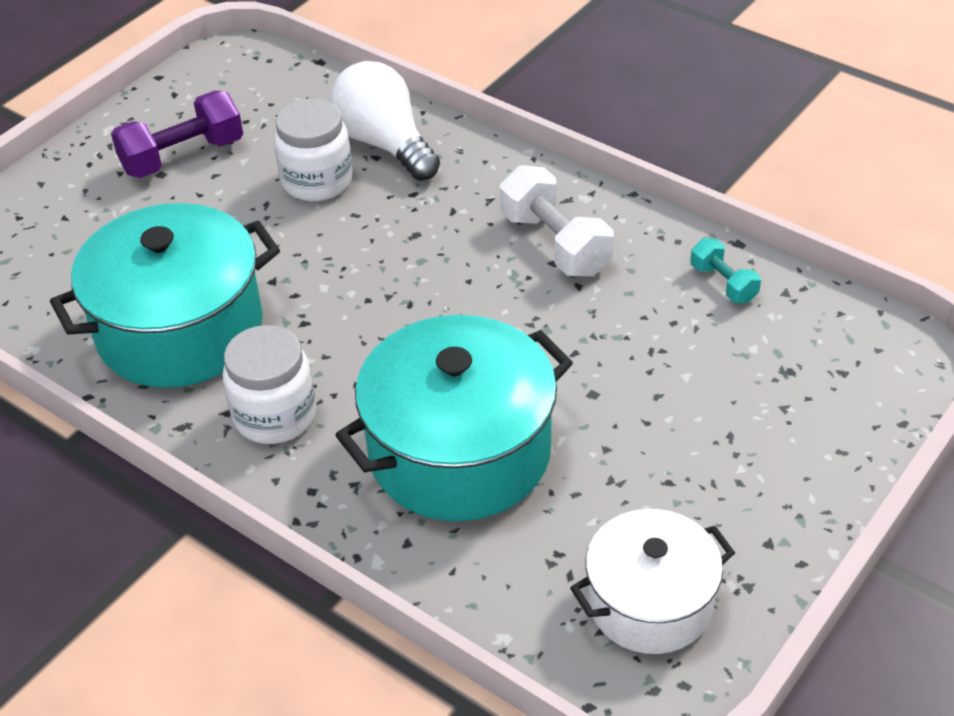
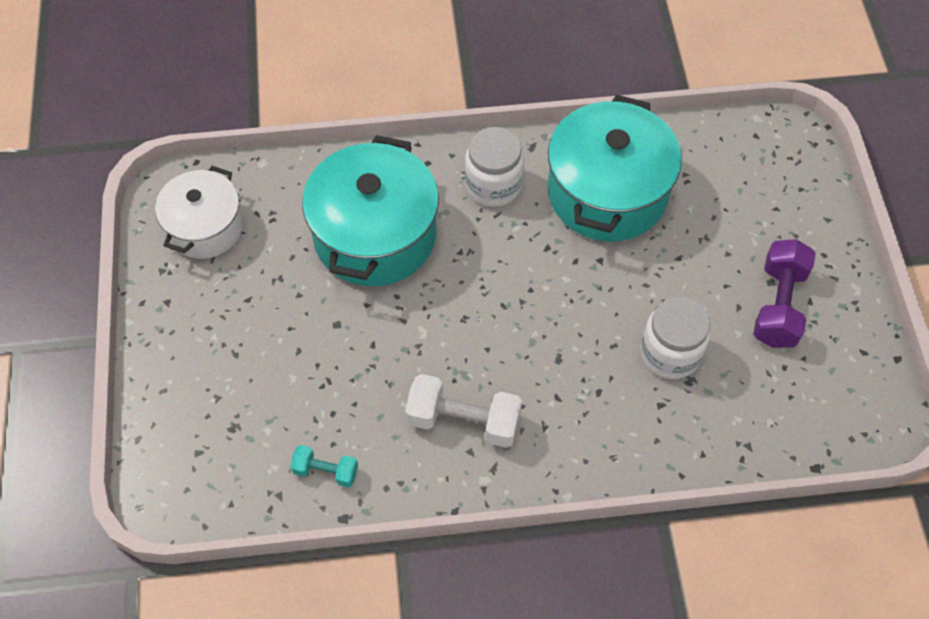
camera: 135 degrees right, 15 degrees up
(384, 144) = (669, 421): white light bulb -> none

